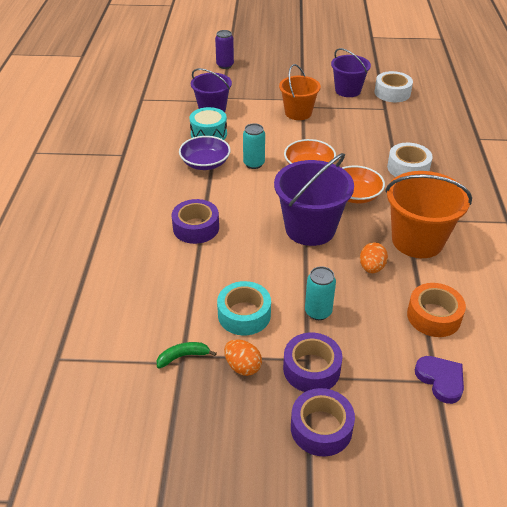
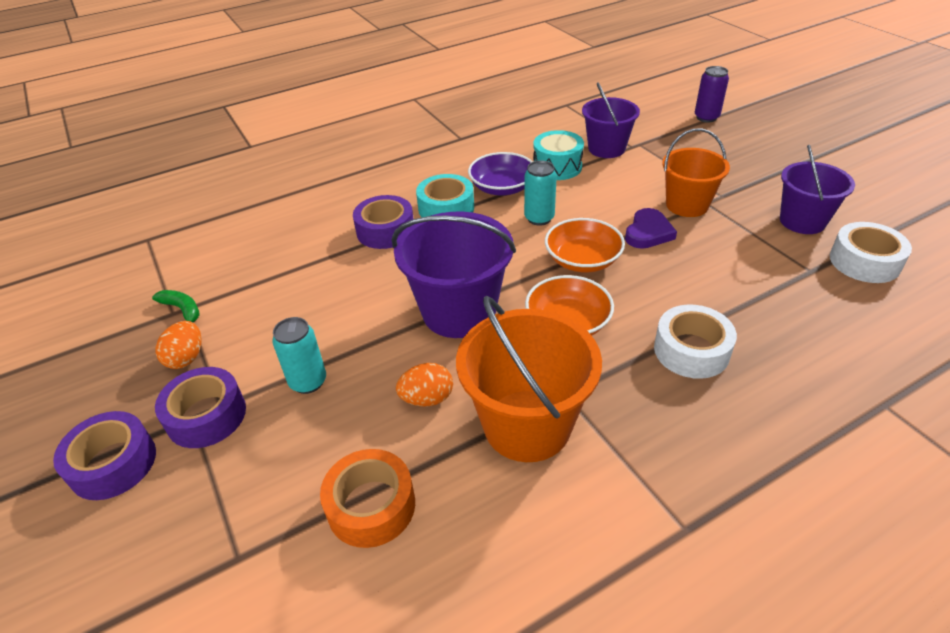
camera: 60 degrees right, 0 degrees up
(244, 314) = (268, 324): turquoise tape -> turquoise tape (446, 208)
(440, 380) = (243, 562): purple heart -> purple heart (648, 232)

